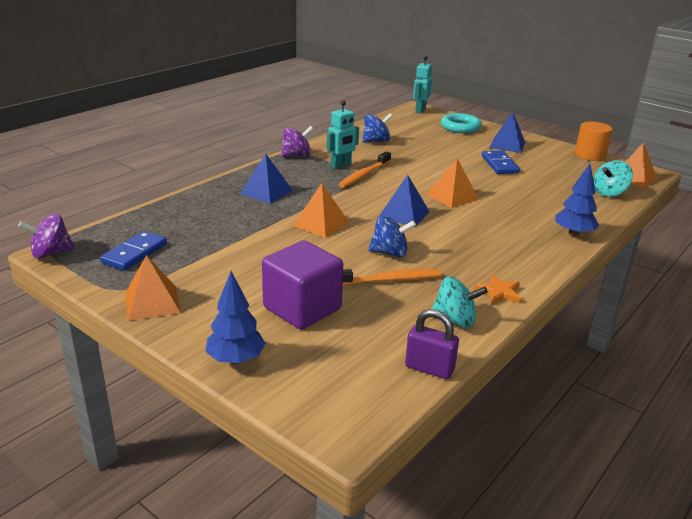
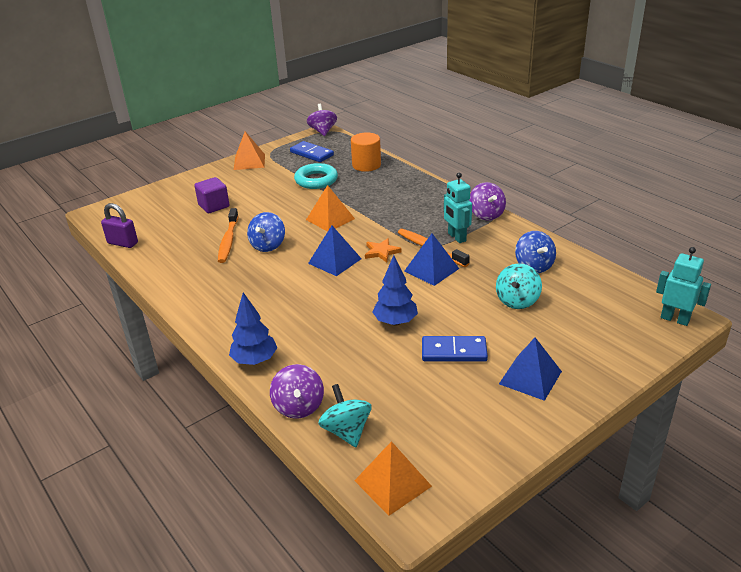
camera: 105 degrees right, 5 degrees up
(236, 359) = (177, 185): blue tree -> blue tree (395, 322)
(266, 192) = (399, 198): blue pyramid -> blue pyramid (431, 269)
(302, 308) = (214, 206): purple cube -> purple cube, size x0.63
(429, 368) = (122, 243): purple padlock -> purple padlock turned 75 degrees clockwise
(452, 196) = (366, 296): orange pyramid -> none
(455, 320) = (162, 260): turquoise spinning top -> turquoise spinning top (517, 301)
(460, 127) = (602, 345): turquoise ring -> turquoise ring (316, 180)
(499, 292) = (182, 287): orange star -> orange star (381, 252)
(590, 155) = (489, 463): orange cylinder -> orange cylinder (366, 165)
(604, 210) = (298, 406): none -> purple spinning top

